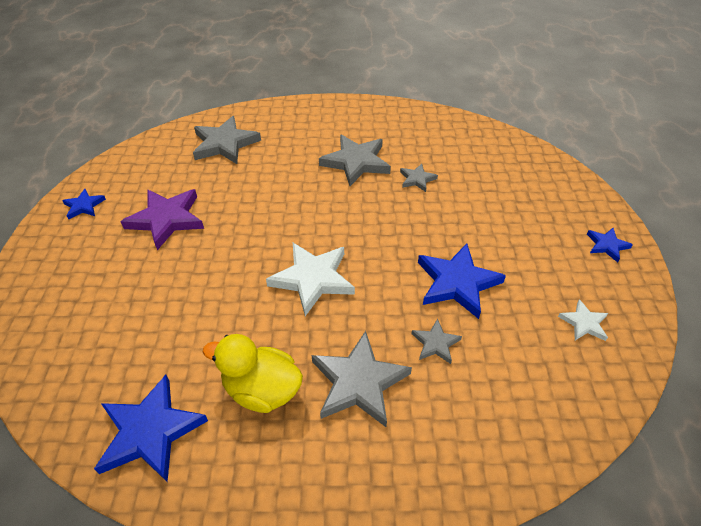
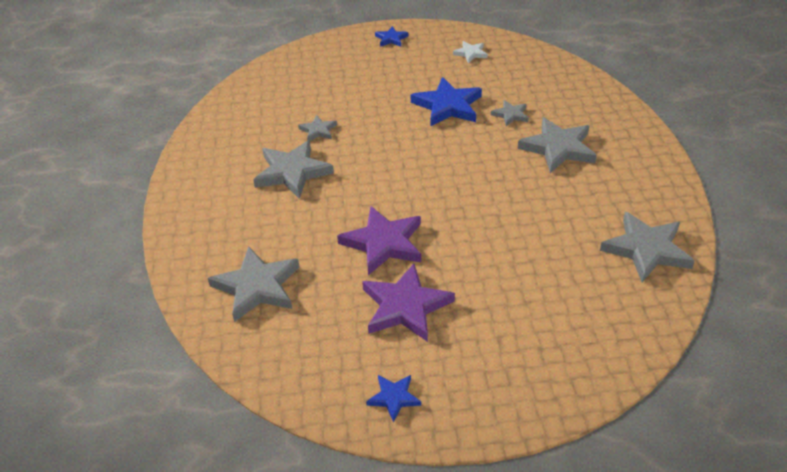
camera: 95 degrees left, 5 degrees down
(150, 431) = (646, 249): blue star -> grey star
(245, 212) = (383, 243): none -> purple star
(262, 390) = (585, 195): yellow duck -> none
(313, 279) = (464, 183): white star -> none

